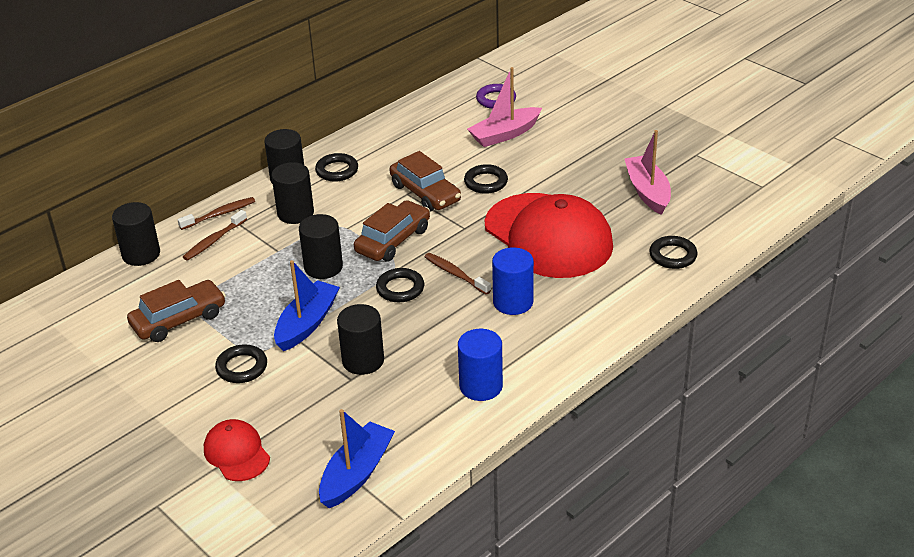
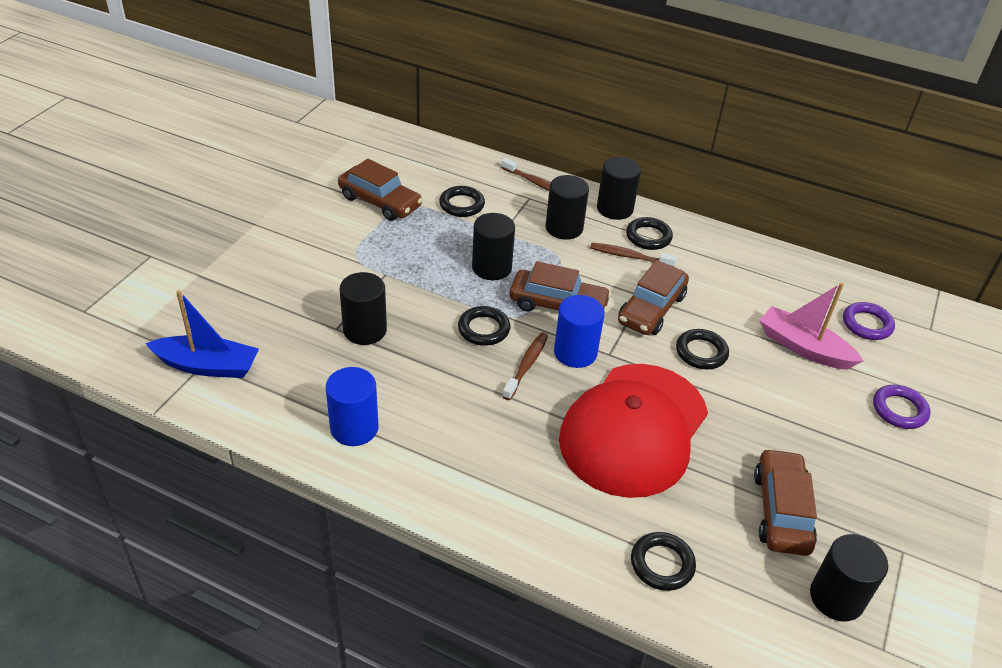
camera: 65 degrees right, 5 degrees up
(141, 254) = (457, 157): black cylinder -> black cylinder (836, 597)
(214, 240) = (496, 190): brown toothbrush -> brown toothbrush (629, 256)
(236, 453) = (220, 283): red cap -> none
(242, 367) = (330, 255): black ring -> black ring (462, 205)
(307, 323) = (404, 279): blue boat -> none
(513, 302) = (500, 424): blue cylinder -> blue cylinder (575, 352)
(582, 115) = (899, 410): none -> purple ring
(647, 191) = (781, 511): pink boat -> brown car

